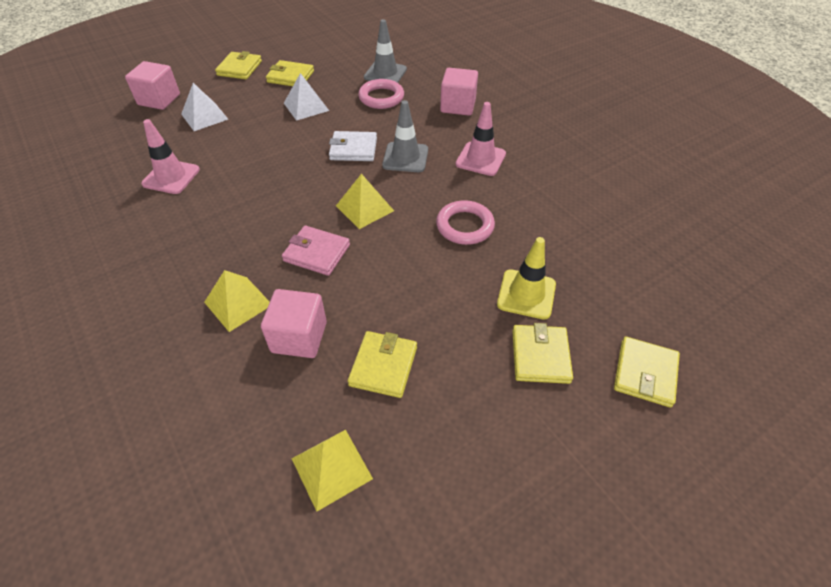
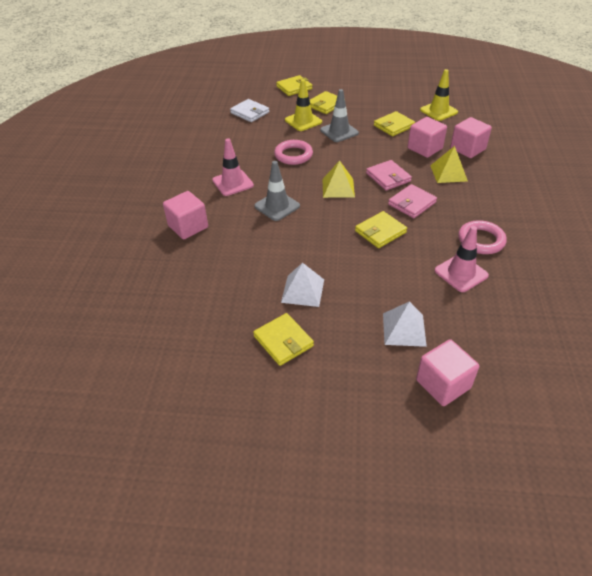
camera: 140 degrees left, 5 degrees down
(228, 375) = (467, 149): none -> pink cube
(239, 68) = (326, 390): yellow wallet -> yellow wallet (380, 232)
(262, 229) = (412, 203): none -> pink wallet
(331, 468) = (438, 111): yellow pyramid -> yellow traffic cone
(353, 149) = (304, 229): white wallet -> white wallet (250, 113)
(381, 97) = (232, 266): pink ring -> pink ring (481, 240)
(385, 73) = (195, 293): grey traffic cone -> grey traffic cone (339, 132)

